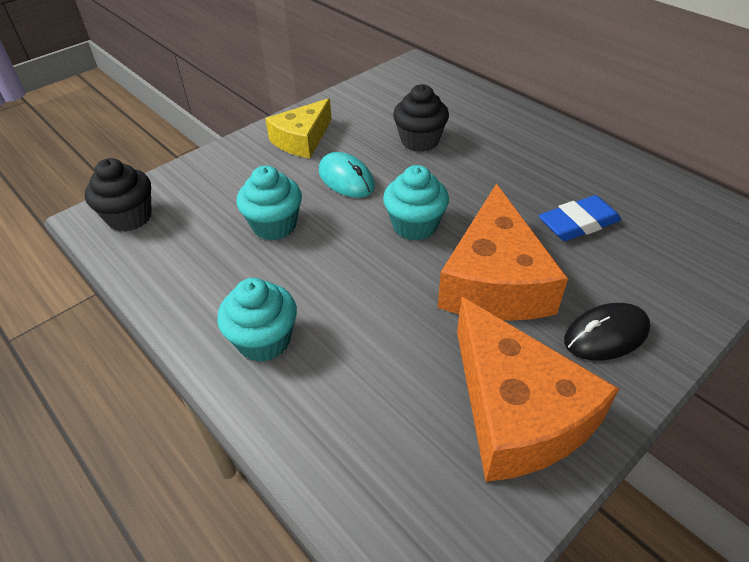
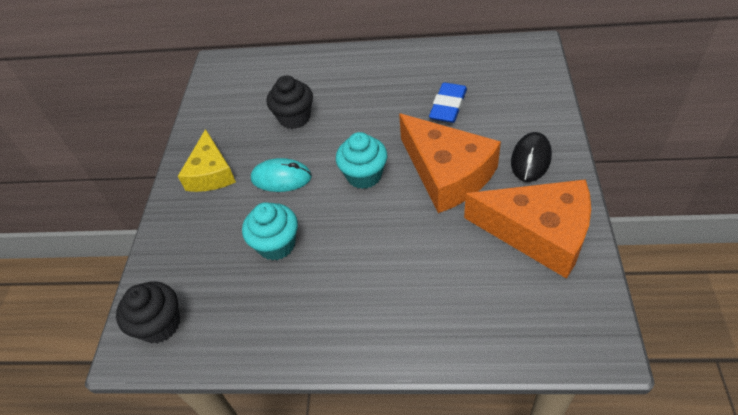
camera: 40 degrees left, 5 degrees up
(264, 340) = (370, 315): turquoise cupcake -> none

